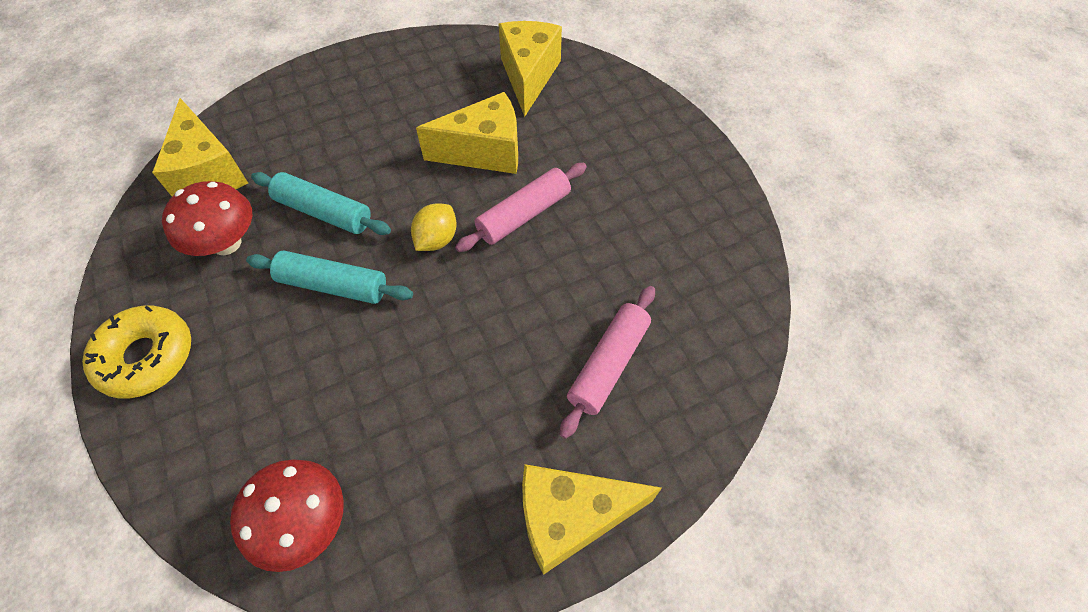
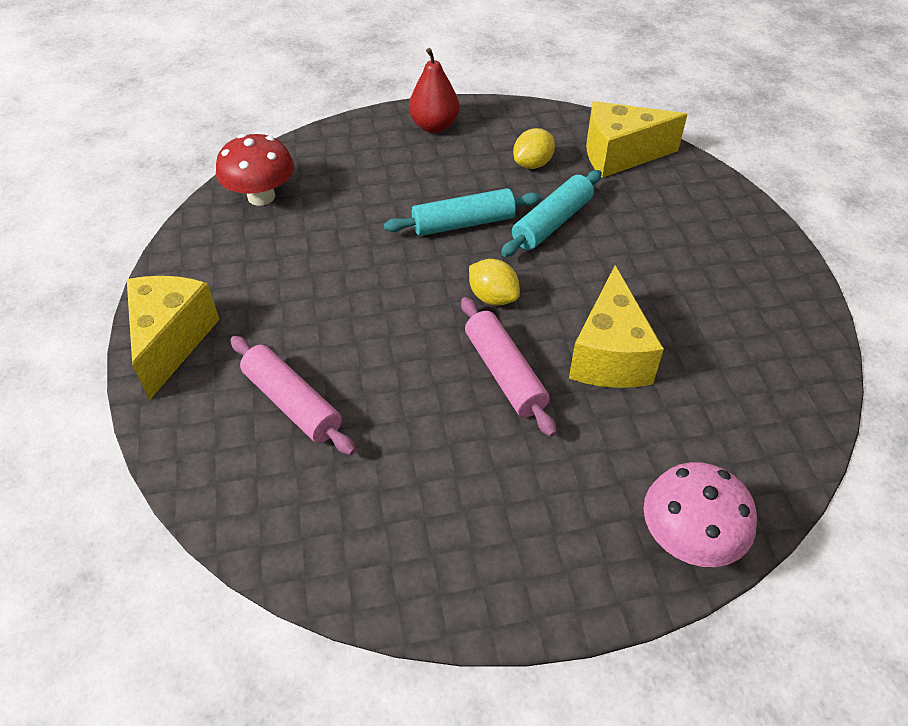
camera: 105 degrees right, 10 degrees down
(147, 357) = (434, 126): yellow donut -> red pear
(226, 243) = (532, 164): red mushroom -> yellow lemon
(333, 285) = (463, 223): turquoise rolling pin -> turquoise rolling pin turned 45 degrees clockwise
(529, 76) = (745, 426): yellow cheese -> none
(629, 98) = (688, 539): none -> pink mushroom

